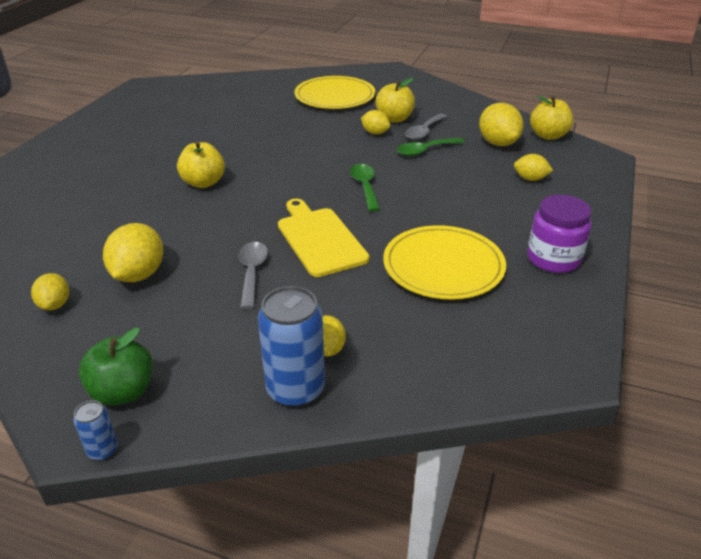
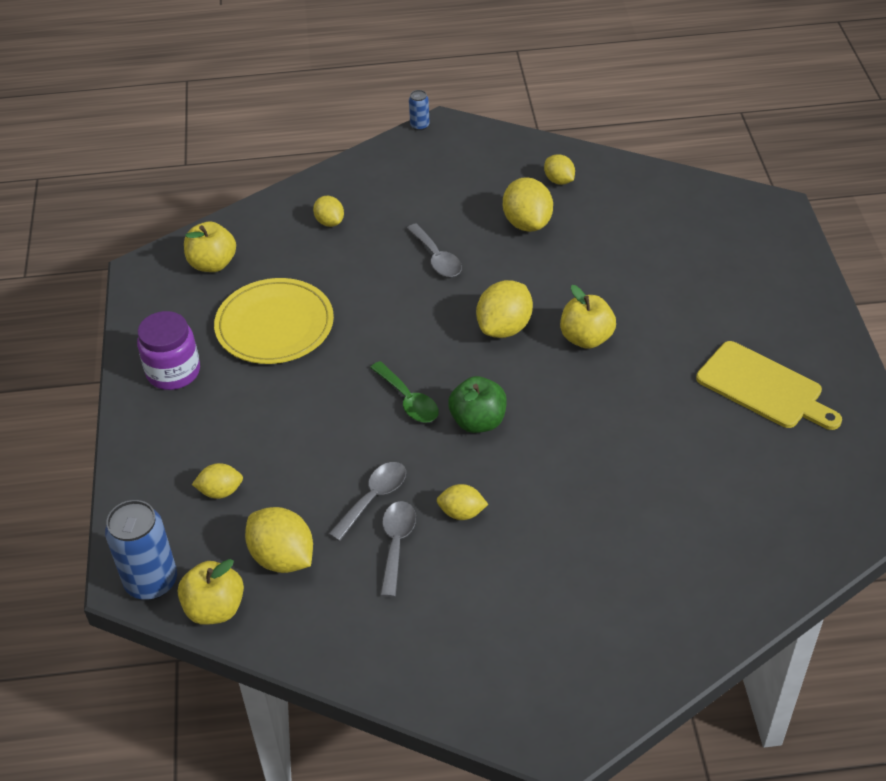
camera: 155 degrees right, 10 degrees up
(123, 392) = (442, 152): green apple -> green apple (478, 421)
(252, 206) = (504, 327): none -> yellow lemon
(295, 390) = (333, 191): blue can -> blue can (151, 582)
(319, 239) = (406, 312): yellow cutting board -> yellow cutting board (763, 387)
(335, 96) = (587, 590): yellow plate -> none
(394, 119) = (456, 561): yellow apple -> yellow apple (212, 264)
(425, 151) = (373, 498): green spoon -> grey spoon

